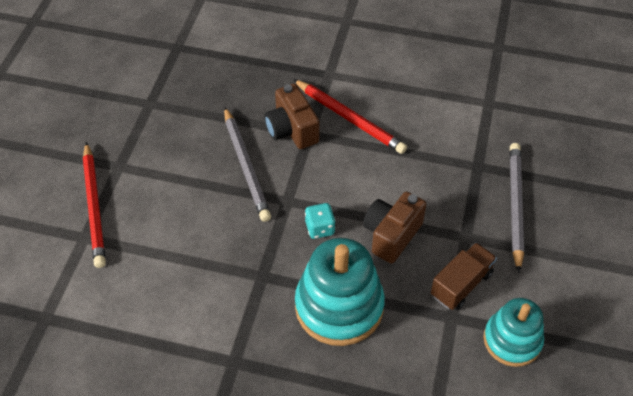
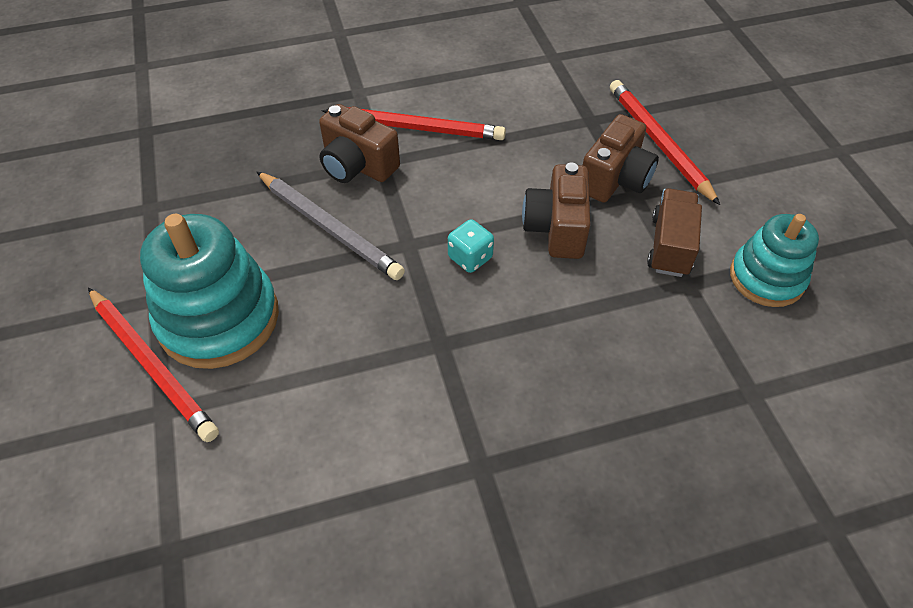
camera: 30 degrees left, 0 degrees up
(339, 306) = (558, 334): turquoise stacking toy -> turquoise stacking toy (219, 318)
(460, 219) = (615, 179): none -> brown camera
(515, 206) = (659, 143): grey pencil -> red pencil

